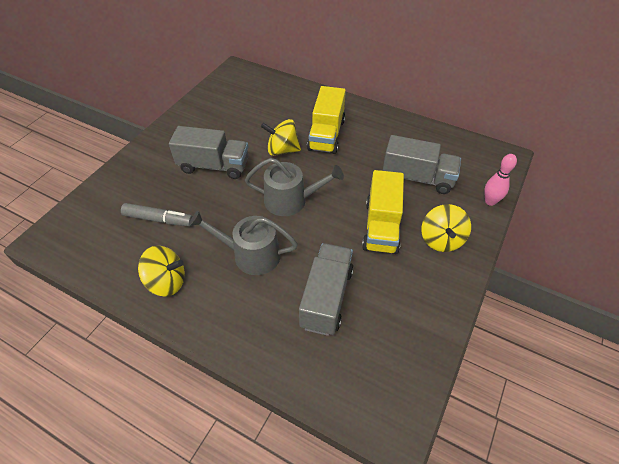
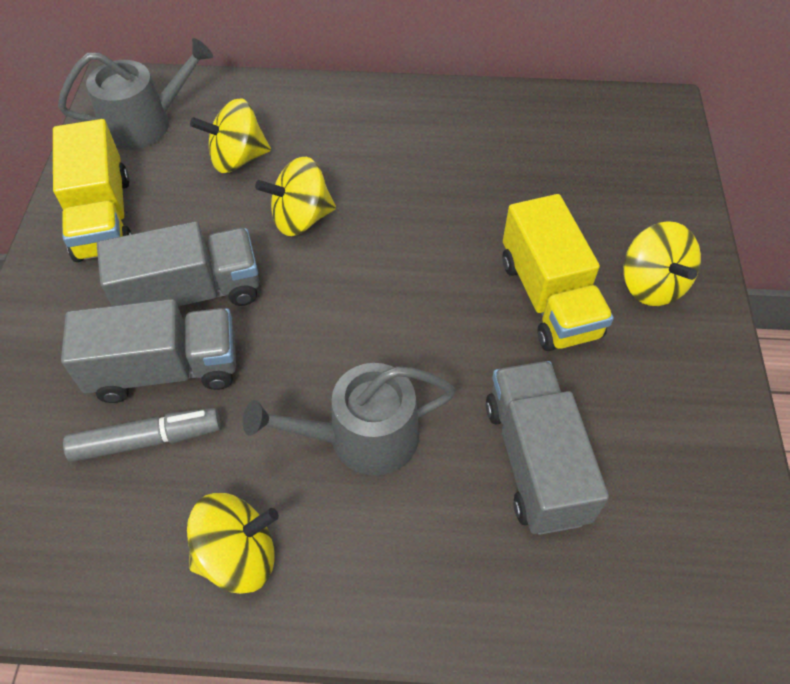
camera: 25 degrees left, 5 degrees up
(269, 115) = (237, 159): none -> yellow spinning top
(291, 200) = (373, 308): grey watering can -> grey watering can (145, 123)
(326, 135) = (362, 163): yellow truck -> yellow truck (103, 217)
(417, 178) = (556, 191): grey truck -> grey truck (165, 370)
(490, 201) = (685, 192): pink bowling pin -> none

